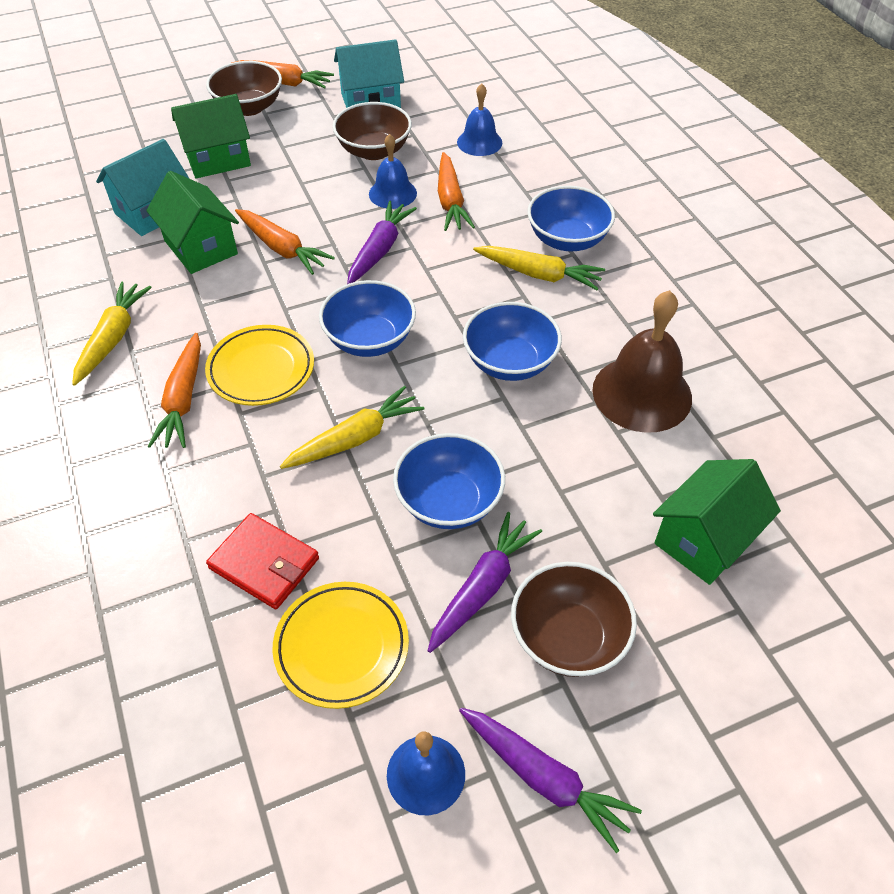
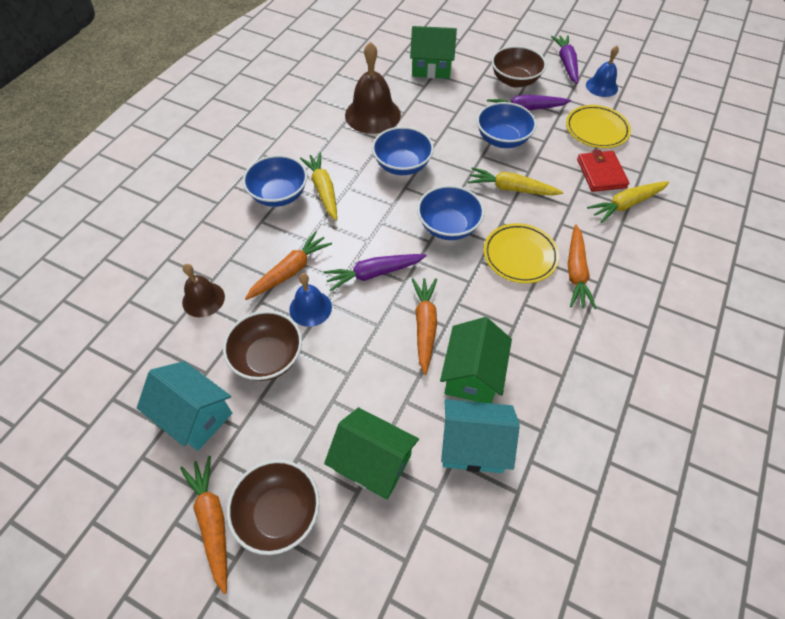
camera: 130 degrees left, 5 degrees up
(113, 338) = (586, 347): yellow carrot -> yellow carrot (626, 204)
(183, 399) = (576, 272): orange carrot -> orange carrot turned 135 degrees clockwise
(479, 142) = (203, 299): blue bell -> brown bell

